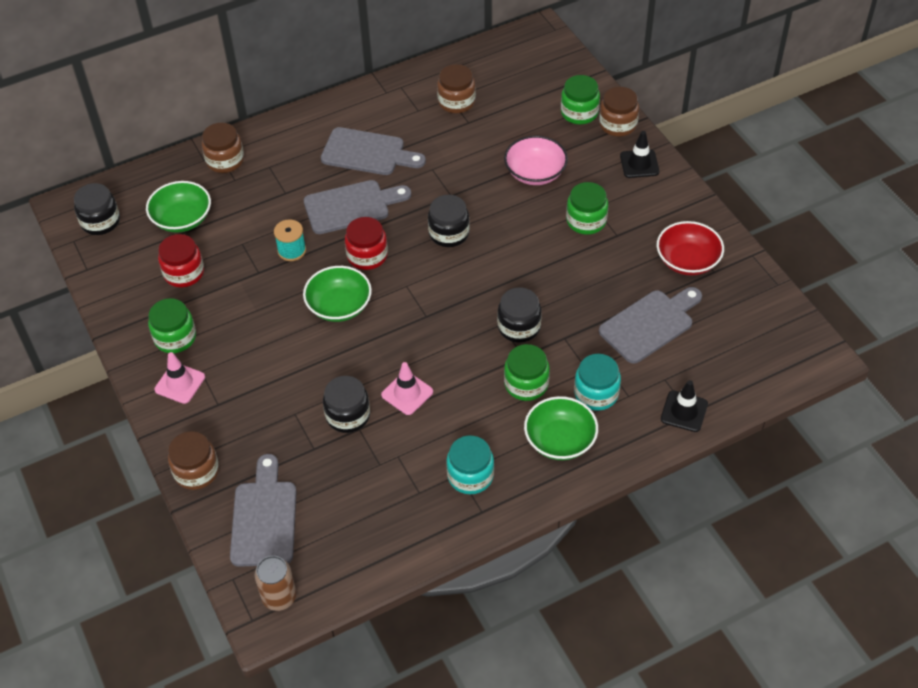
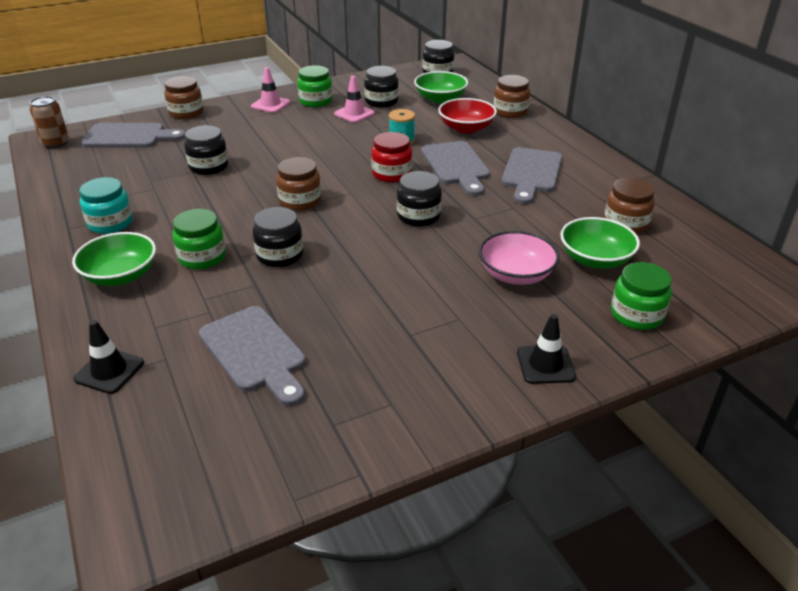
camera: 90 degrees right, 15 degrees down
(184, 273) = (381, 101): red jar -> black jar
(339, 306) = (332, 161): green bowl -> green bowl (595, 259)
(407, 393) = (220, 193): pink traffic cone -> pink traffic cone (354, 113)
(586, 221) = (435, 310): green jar -> none
(596, 393) = (168, 303): turquoise jar -> none
(618, 124) = (622, 349): brown jar -> brown jar (300, 201)
(687, 261) = (357, 398): red bowl -> red bowl (466, 128)

